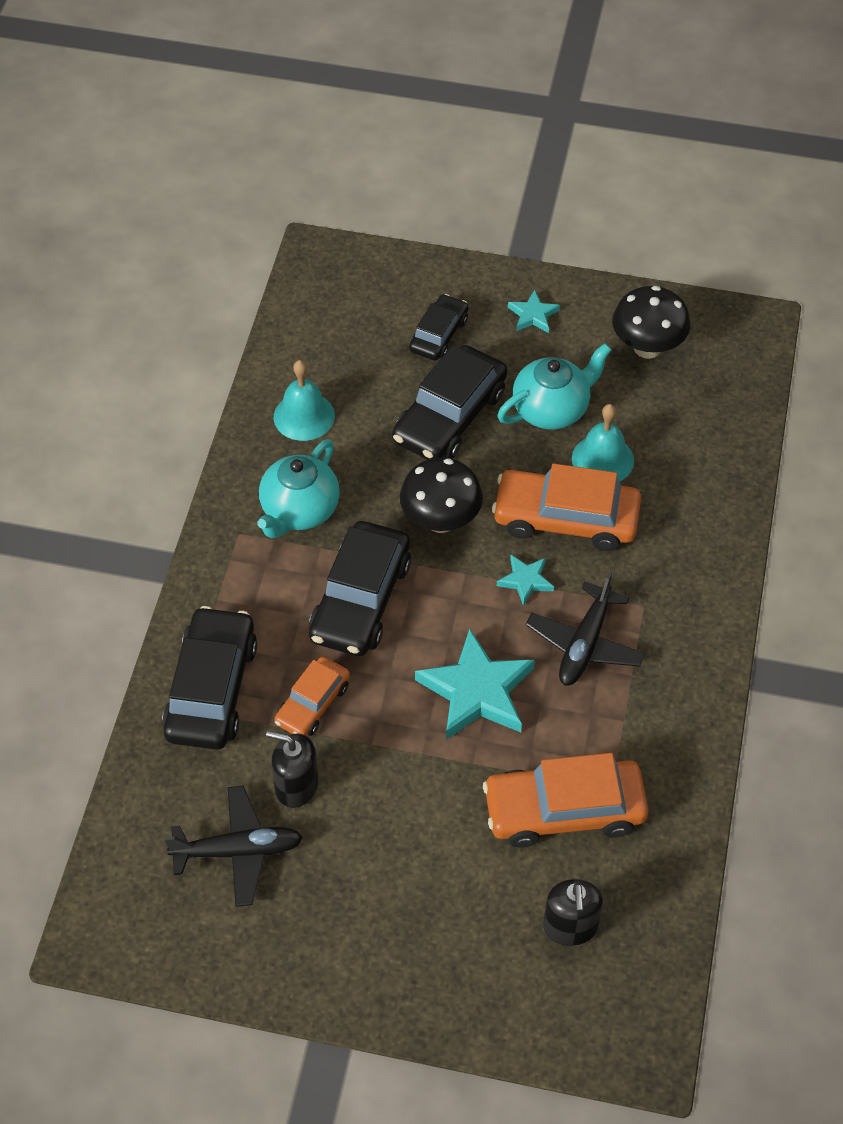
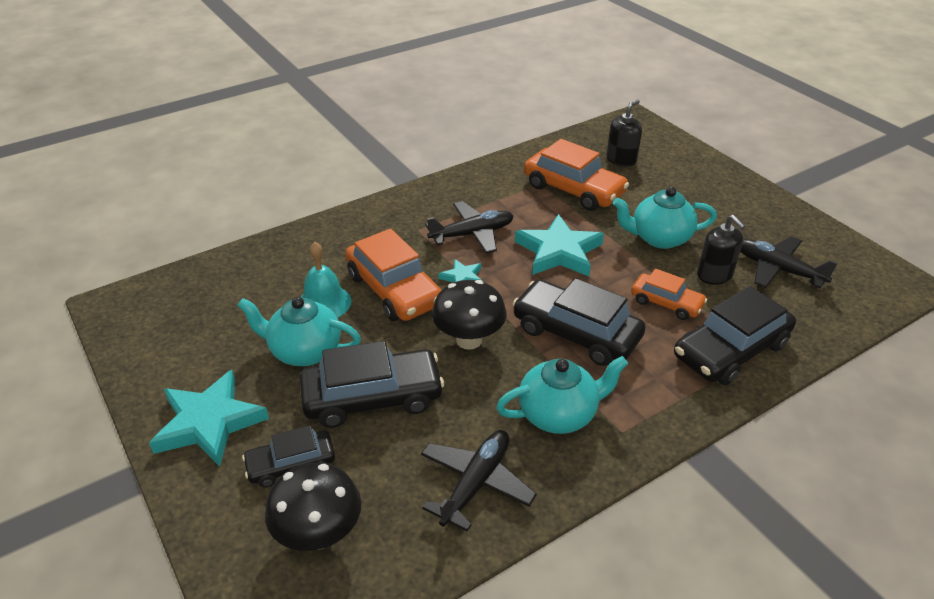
camera: 135 degrees left, 15 degrees down
(304, 416) = (476, 483): turquoise bell -> black plane
(313, 704) = (666, 303): orange car -> orange car turned 45 degrees clockwise
(360, 600) = (576, 333): black car -> black car turned 120 degrees counterclockwise
(397, 800) = (659, 238): none -> turquoise teapot
(533, 315) = (209, 422): turquoise star -> turquoise star, size x2.02
(647, 347) = (188, 341): black mushroom -> black mushroom (319, 534)

